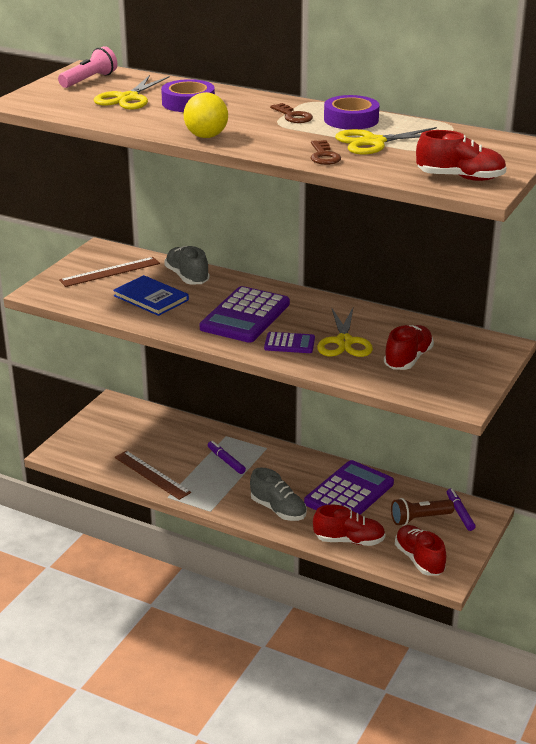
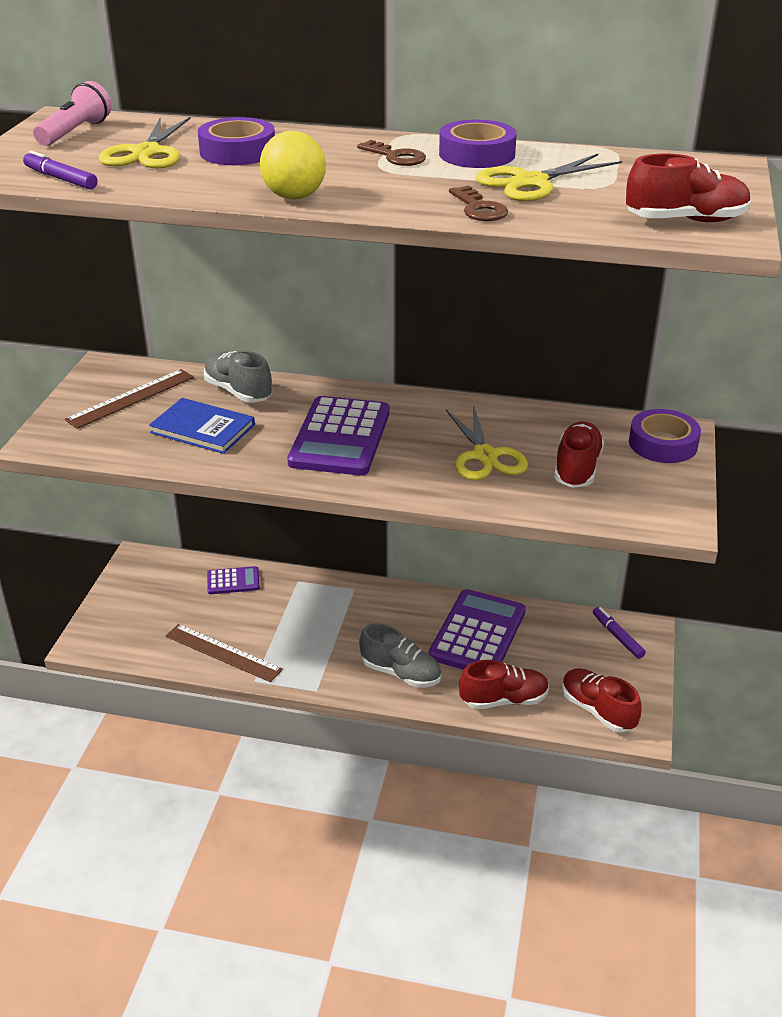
camera: 15 degrees left, 5 degrees up
(226, 461) = (310, 616): purple marker -> purple marker (61, 179)
(289, 343) = (416, 469): purple calculator -> purple calculator (233, 581)
(419, 519) = (574, 653): brown flashlight -> none
(484, 352) = (663, 444): none -> purple tape

